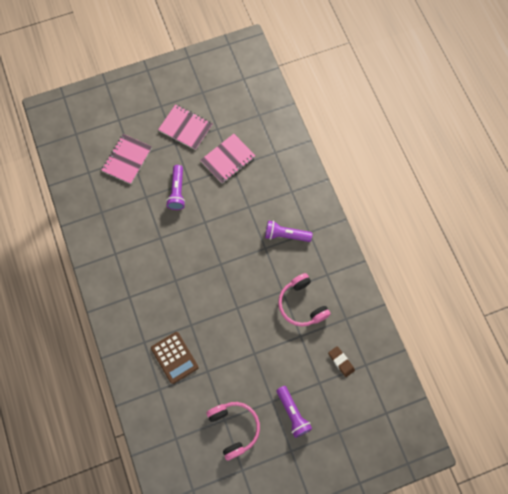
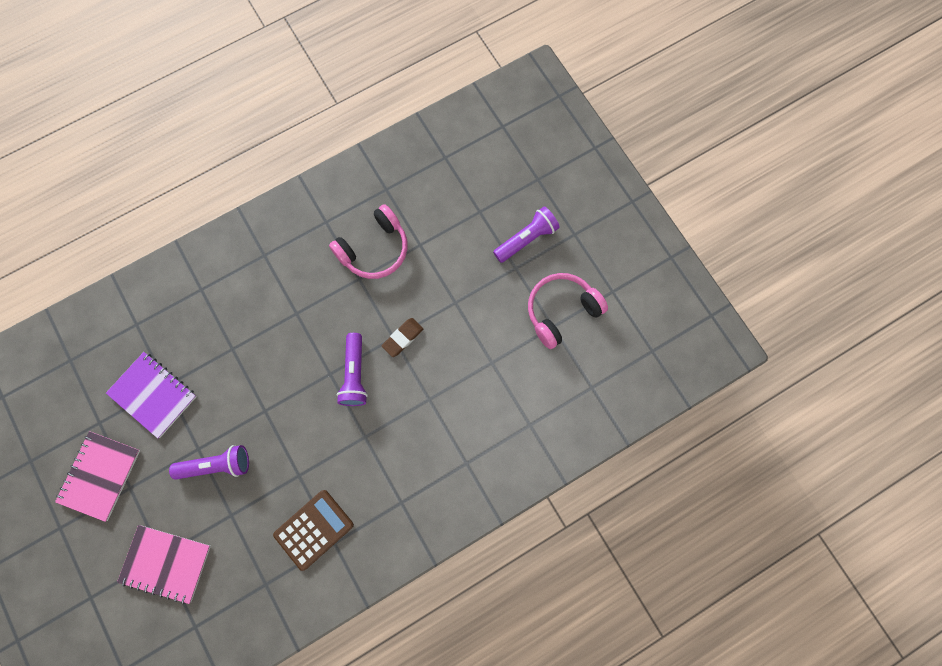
camera: 100 degrees left, 5 degrees up
(174, 357) = (481, 413): brown calculator -> brown calculator (314, 529)
(228, 159) = (153, 395): pink notebook -> purple notebook
(285, 235) = (272, 287): purple flashlight -> purple flashlight (355, 375)
(341, 362) = (446, 188): brown eraser -> brown eraser (402, 338)

